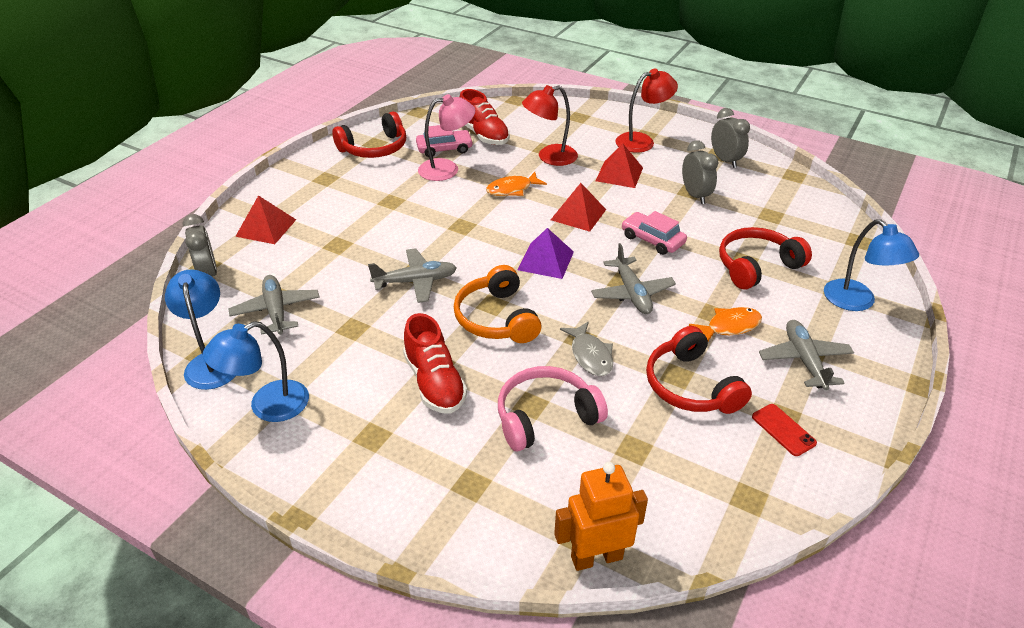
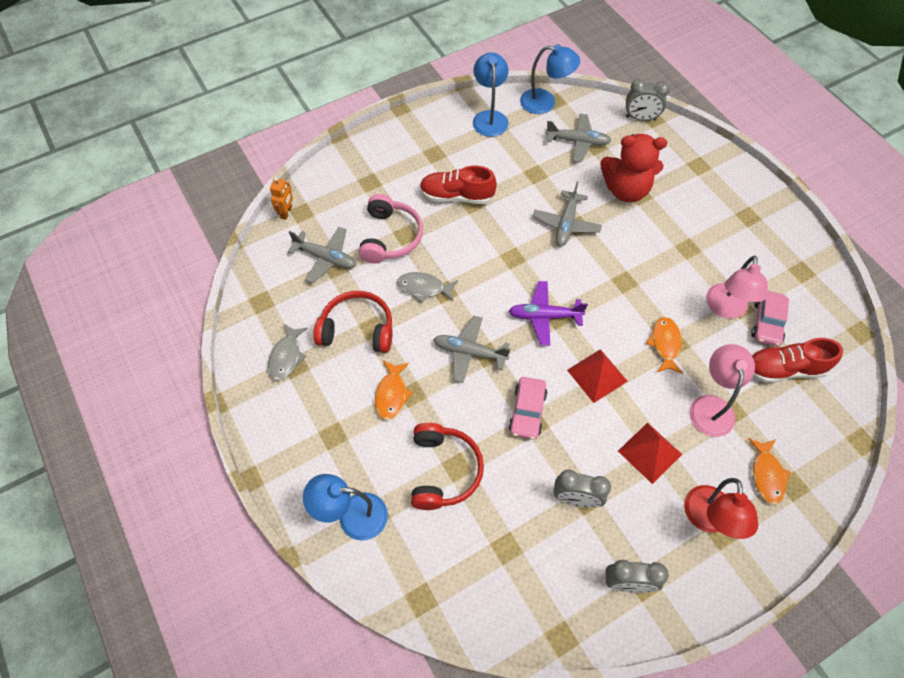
camera: 120 degrees right, 20 degrees up
(266, 227) = (686, 160): red pyramid -> none
(336, 255) = (626, 190): none -> red teddy bear
(374, 148) = (791, 268): red headphones -> none
(496, 318) = (496, 253): orange headphones -> none
(546, 260) = (544, 316): purple pyramid -> purple plane
(549, 157) = (711, 406): red lamp -> pink lamp
(582, 127) = (766, 475): none -> orange fish
(596, 557) = (286, 212): orange robot -> orange robot, size x0.60
(652, 240) = (527, 411): pink car -> pink car turned 120 degrees clockwise
(783, 430) = (286, 356): red phone -> grey fish
(804, 360) = (327, 419): grey plane -> grey plane (325, 258)

